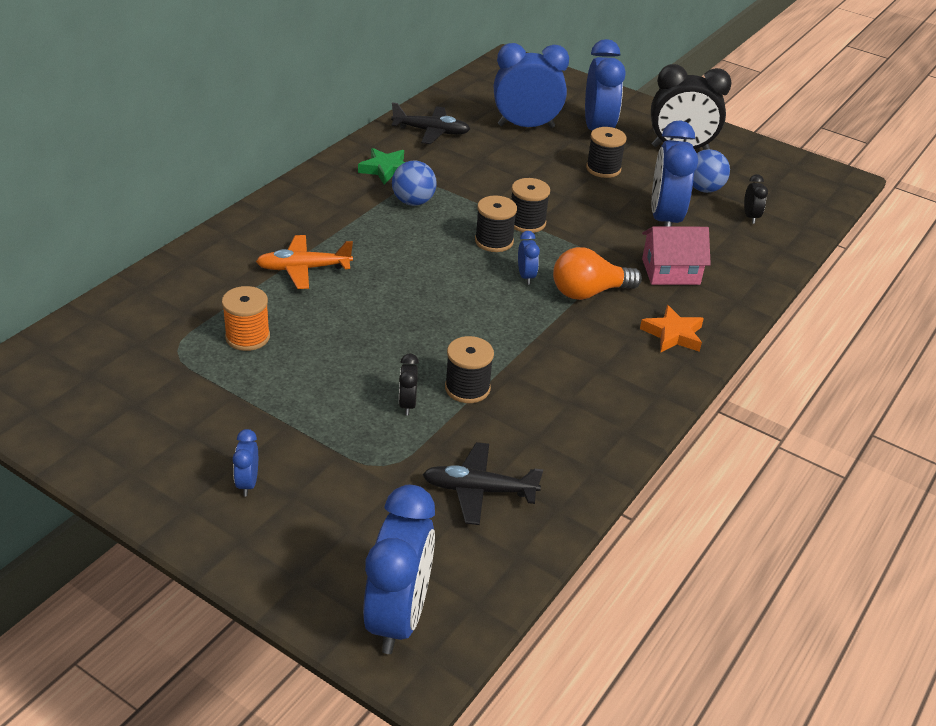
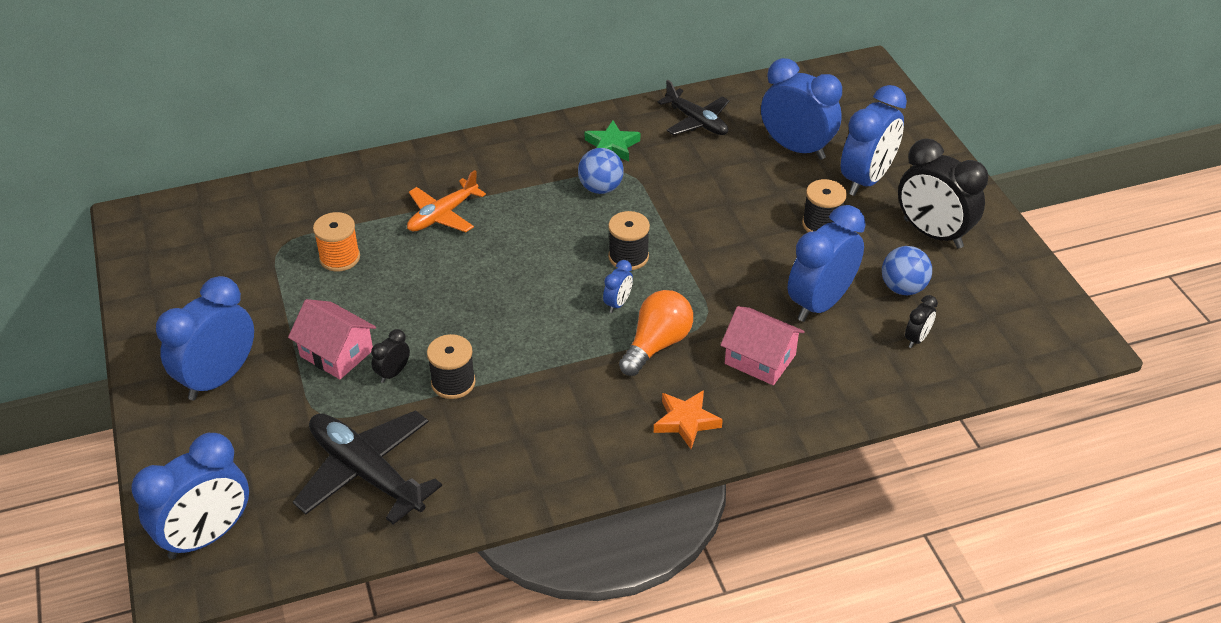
camera: 40 degrees right, 5 degrees up
(248, 483) = (219, 378): blue clock -> blue clock, size x2.25
(303, 269) = (442, 215): orange plane -> orange plane turned 75 degrees counterclockwise
(337, 412) = (336, 353): none -> pink house
(478, 490) = (366, 472): black plane -> black plane, size x1.53
(527, 222) = (680, 251): black spool -> none
(589, 292) = (657, 344): orange light bulb -> orange light bulb turned 105 degrees clockwise

